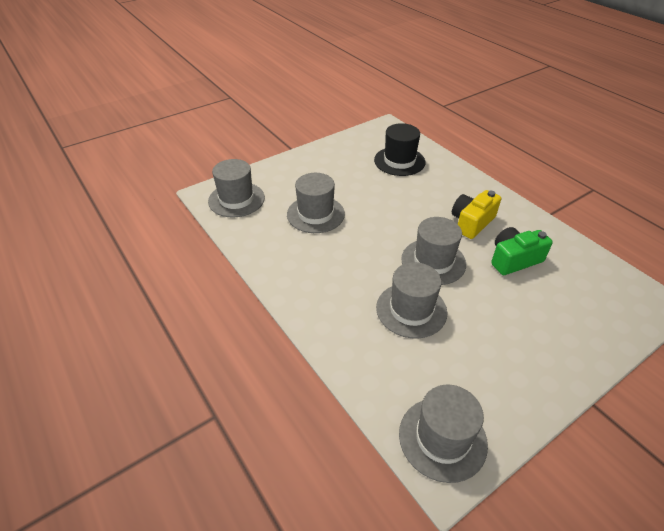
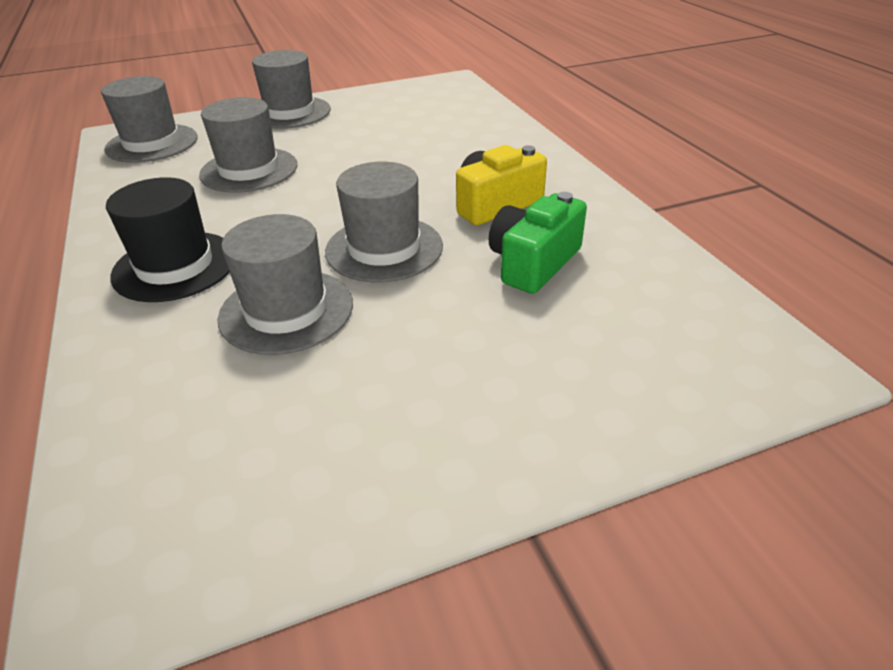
camera: 15 degrees right, 5 degrees down
(399, 161) = (437, 121): black hat -> black hat (175, 266)
(442, 438) = (158, 532): grey hat -> grey hat (290, 113)
(514, 259) = (533, 263): green camera -> green camera turned 45 degrees counterclockwise

